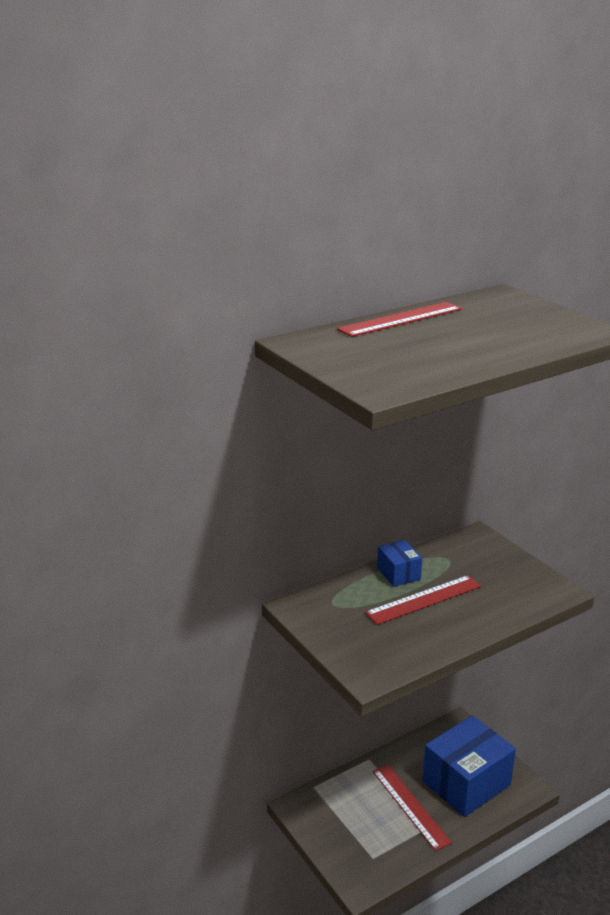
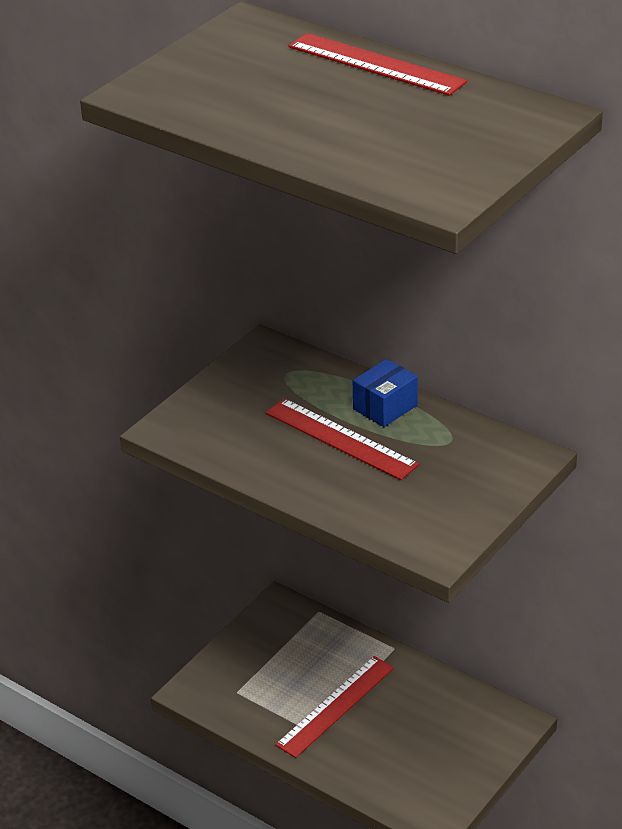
camera: 70 degrees right, 10 degrees up
(466, 783) = (406, 752): blue box -> none

